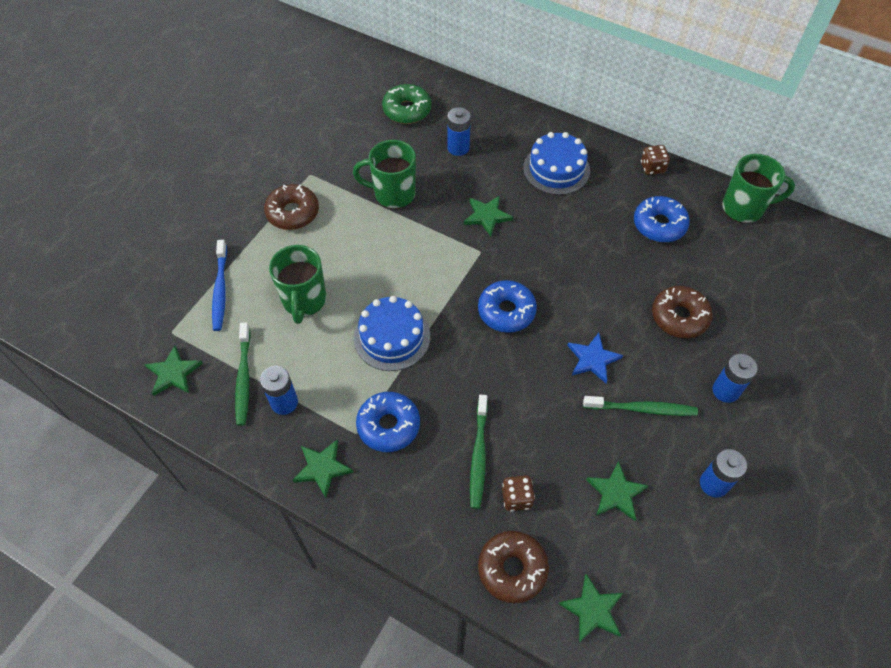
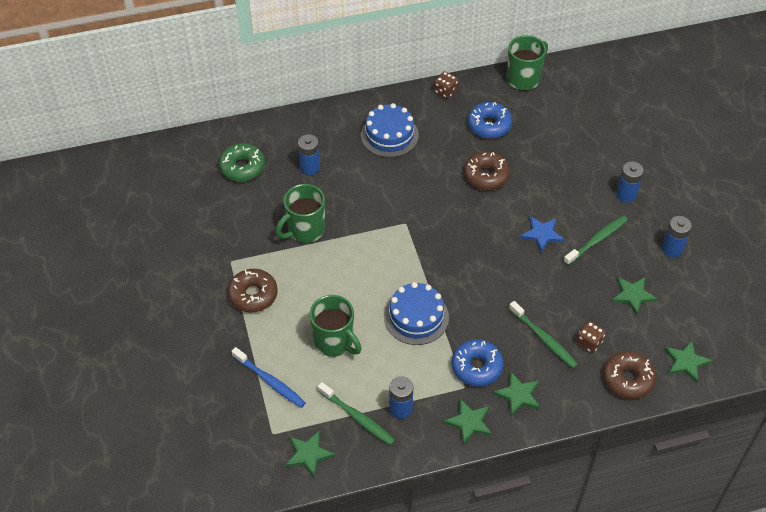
camera: 45 degrees left, 5 degrees down
(487, 216) = (383, 198): green star -> green star (518, 395)
(506, 311) = (463, 246): blue donut -> none
(679, 317) = (559, 172): brown donut -> brown donut (486, 175)

